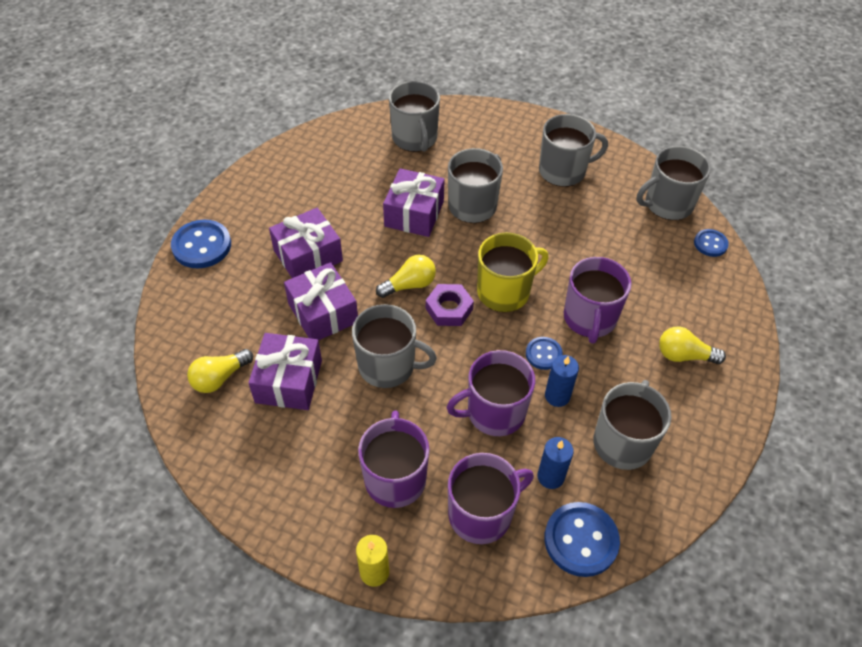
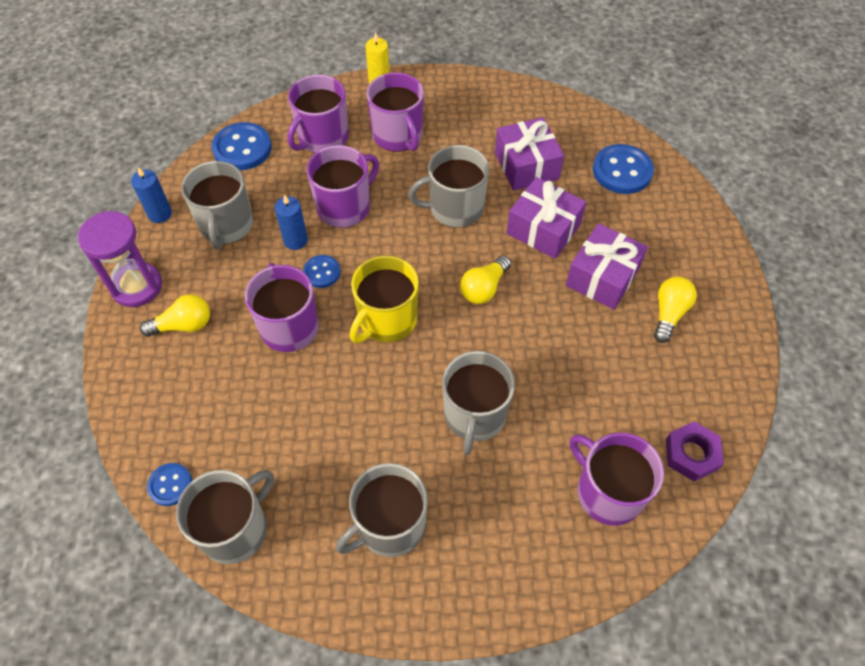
camera: 155 degrees right, 5 degrees up
(202, 246) = (708, 245): blue button -> blue button (622, 171)
(220, 378) = (581, 148): yellow light bulb -> yellow light bulb (669, 313)
(414, 214) = (533, 373): purple gift -> none
(415, 138) = (607, 492): grey mug -> purple mug
(449, 309) = (431, 280): purple nut -> purple nut (691, 454)
(550, 476) = (279, 179): blue candle -> blue candle (160, 214)
(725, 410) = (137, 286): none -> purple hourglass

